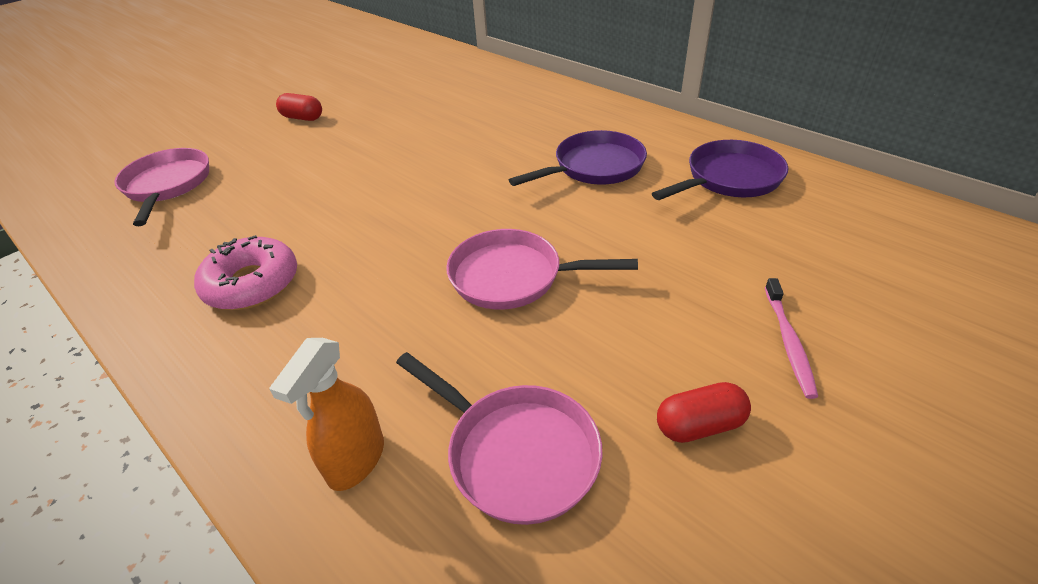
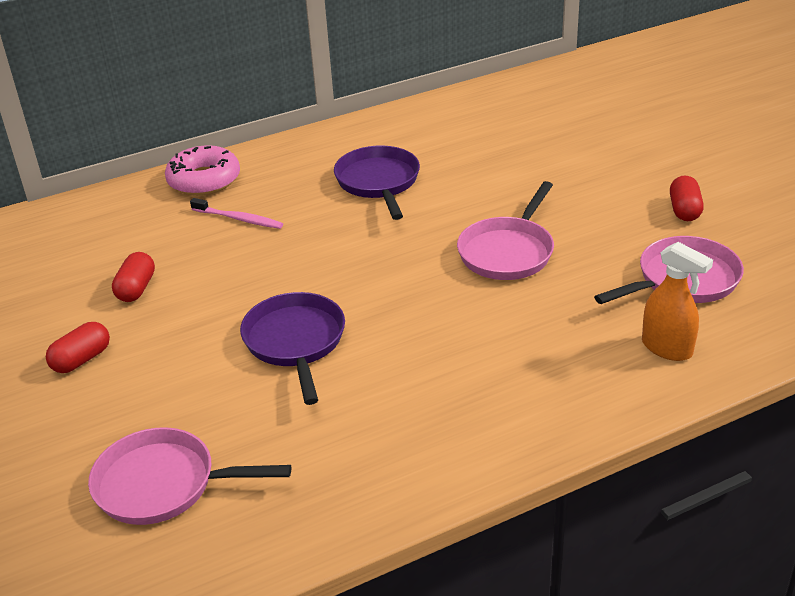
camera: 70 degrees left, 5 degrees down
(252, 284) = (429, 402): pink donut -> pink donut (204, 180)
(387, 111) = (136, 289): none -> red capsule
(729, 178) = (446, 129): purple pan -> purple pan (295, 342)
(789, 343) = (632, 162): pink toothbrush -> pink toothbrush (239, 219)

